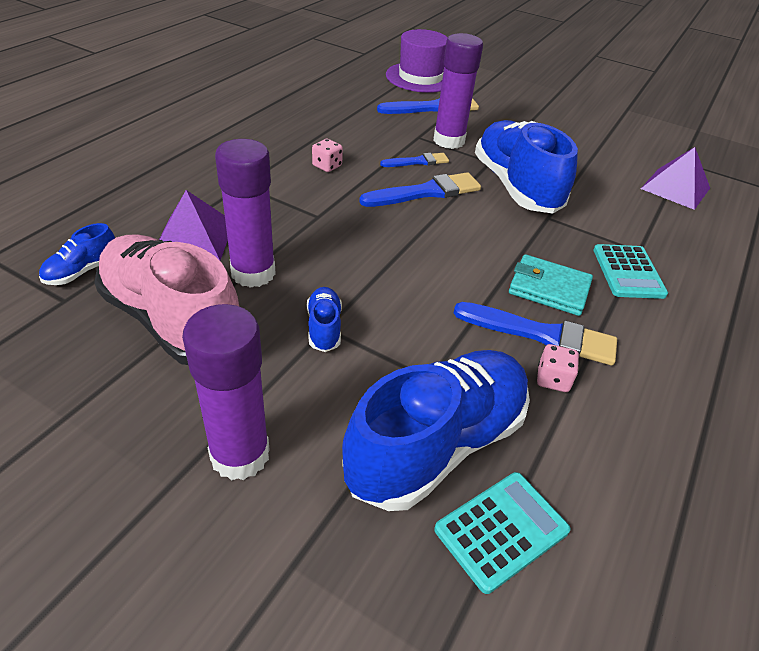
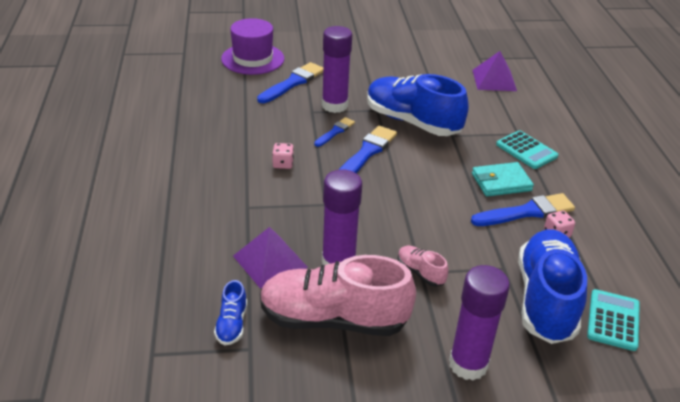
camera: 35 degrees left, 5 degrees down
(324, 328) = (420, 272): blue shoe -> pink shoe

